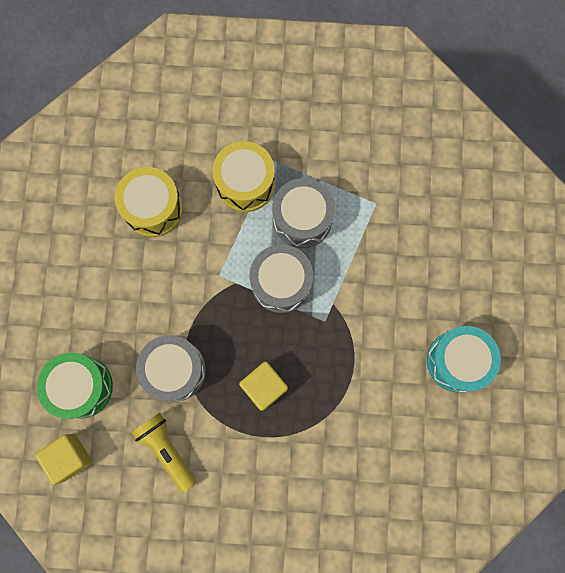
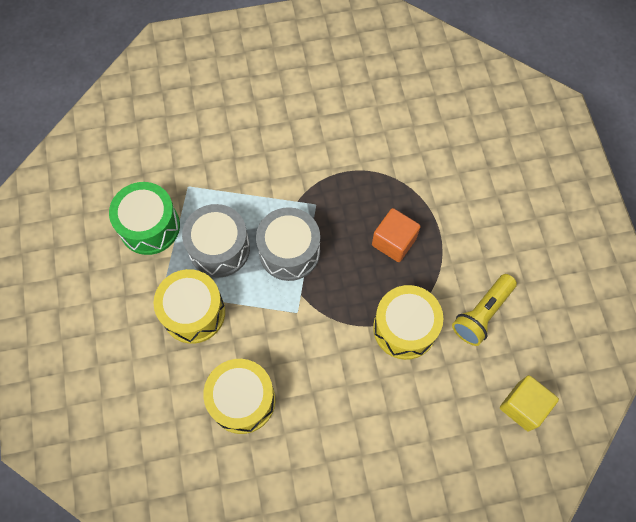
camera: 105 degrees left, 10 degrees down
(81, 387) = (451, 417): green drum -> green drum (149, 226)
(175, 370) = (404, 328): grey drum -> yellow drum
(264, 387) = (394, 242): yellow cube -> orange cube
(457, 361) = (320, 90): turquoise drum -> none

